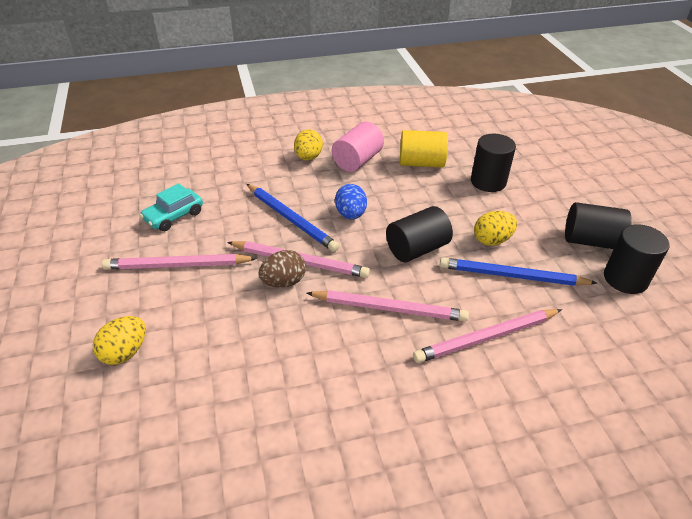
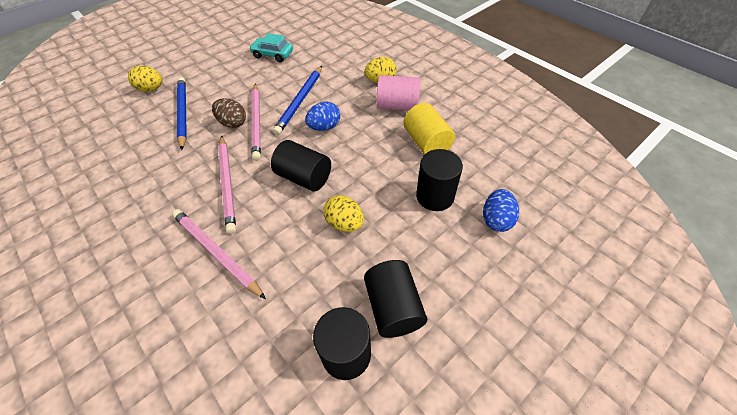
camera: 65 degrees right, 10 degrees up
(178, 265) = (228, 76): pink pencil -> none
(512, 276) = (302, 251): blue pencil -> blue pencil (183, 113)
(528, 163) = (496, 220): none -> blue egg

